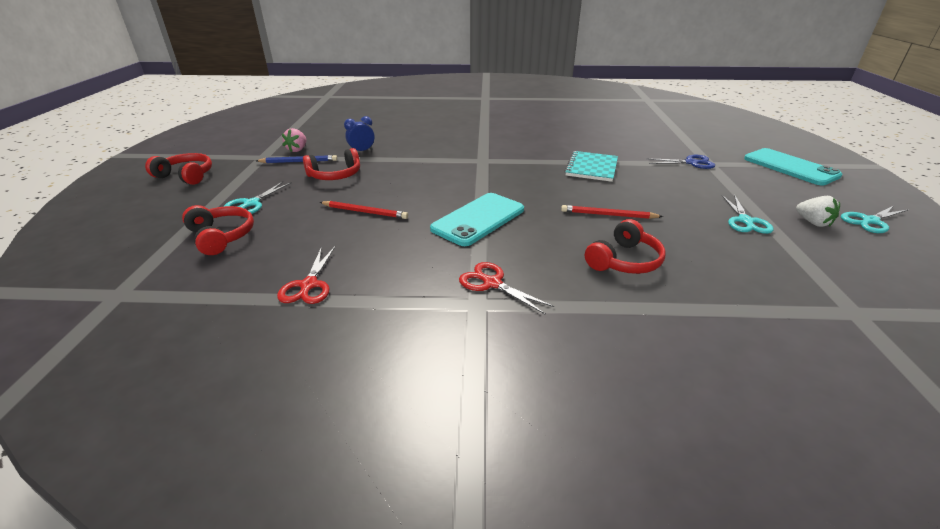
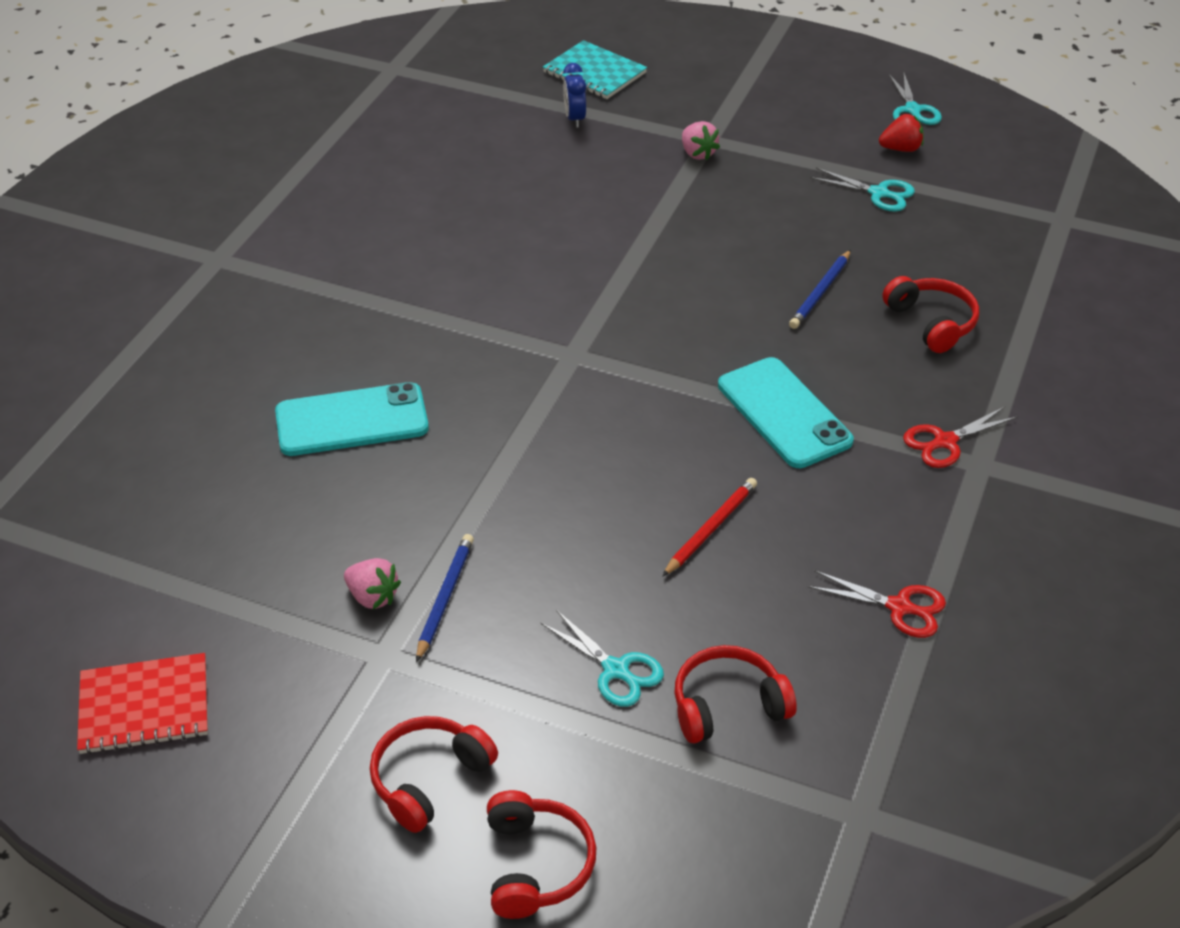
camera: 70 degrees left, 10 degrees up
(236, 128) = (144, 706): none -> red notebook
(335, 175) = (544, 550): red headphones -> red headphones (536, 864)
(362, 151) = (440, 500): blue clock -> blue clock (575, 119)
(591, 168) = (666, 250): turquoise notebook -> turquoise notebook (594, 72)
(608, 215) = (820, 292): red pencil -> blue pencil
(691, 163) = (697, 153): blue scissors -> pink strawberry
(790, 167) = (754, 82): turquoise phone -> turquoise phone (352, 420)
(813, 222) = (901, 149): white strawberry -> red strawberry

